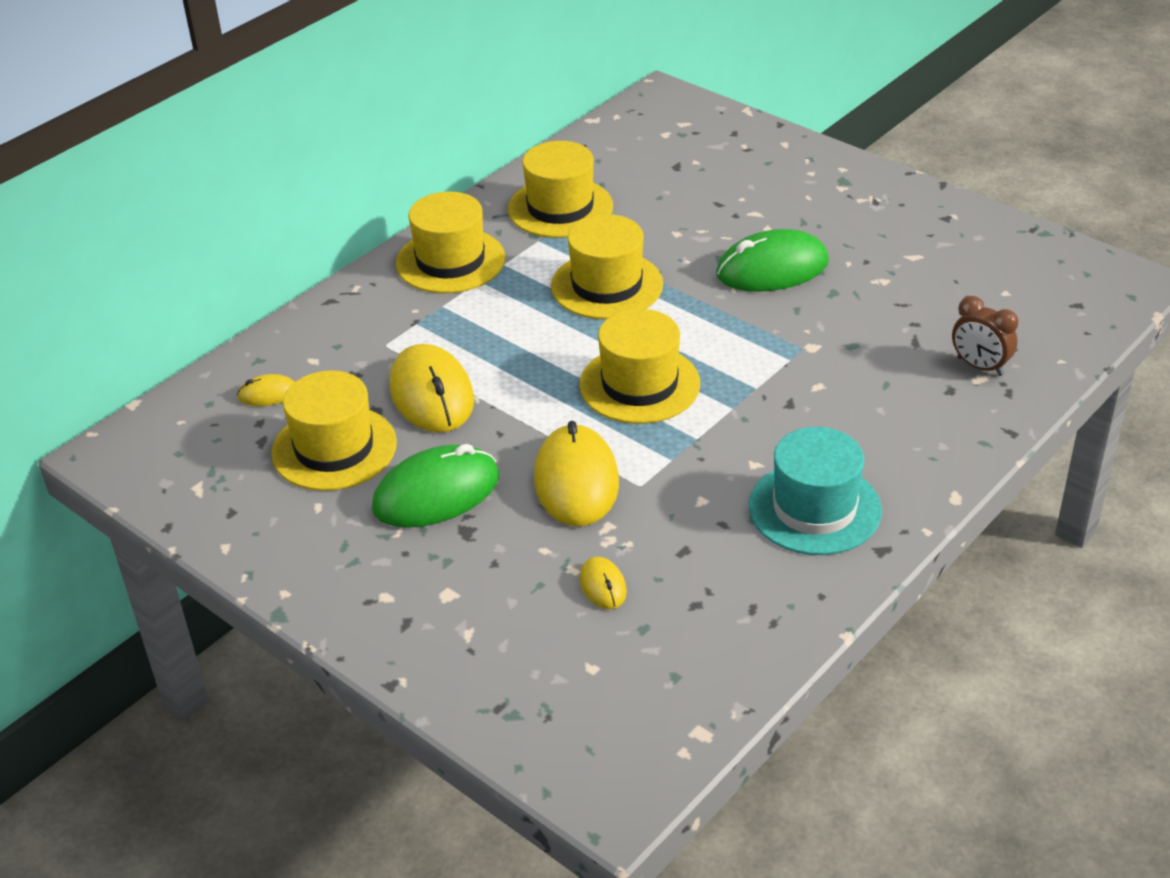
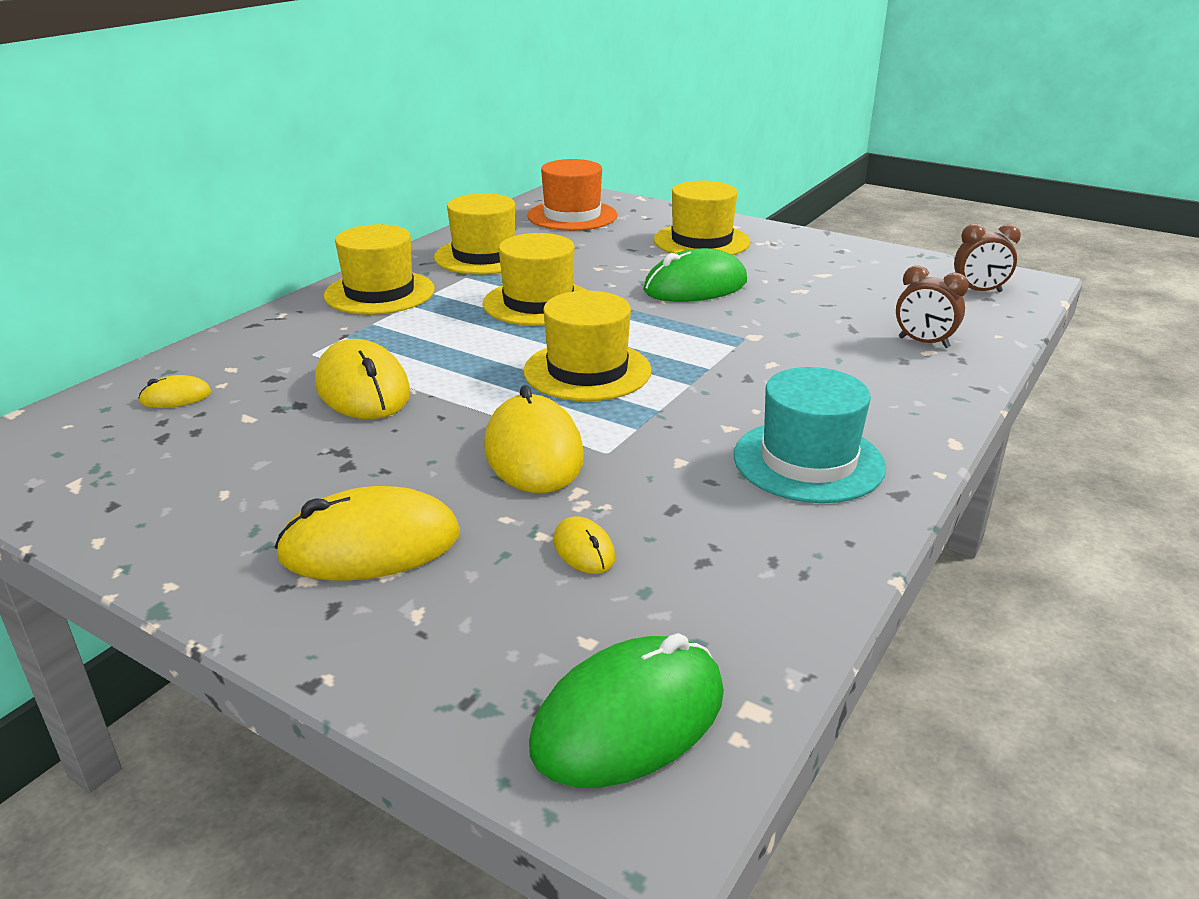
camera: 10 degrees left, 10 degrees down
(334, 448) = (248, 439): yellow hat -> yellow hat (701, 241)
(435, 568) = (370, 545): none -> yellow mouse
(436, 493) = (370, 472): green mouse -> green mouse (629, 719)
(664, 141) = (572, 216): none -> orange hat
(1071, 293) = (978, 291): none -> brown clock

